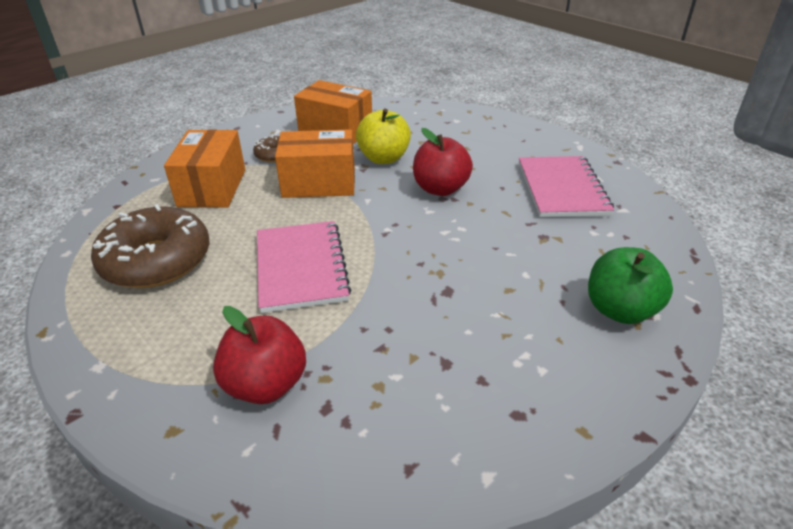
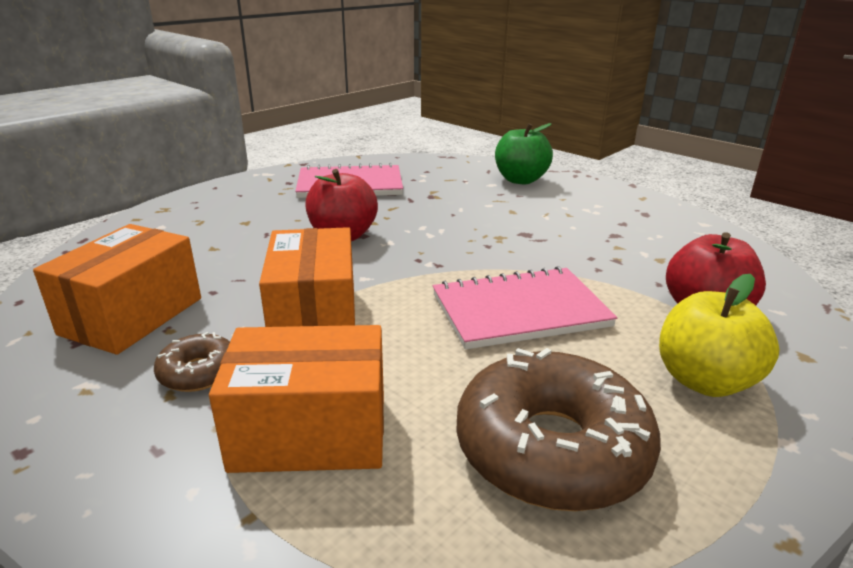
camera: 95 degrees left, 10 degrees down
(384, 158) = (253, 271): yellow apple -> yellow apple (704, 381)

